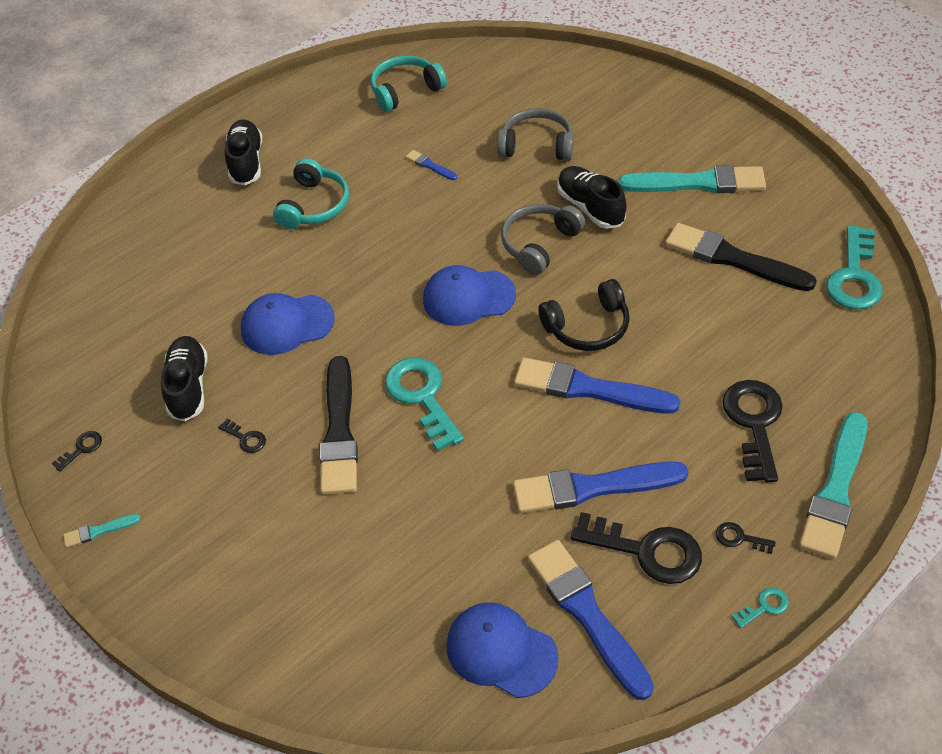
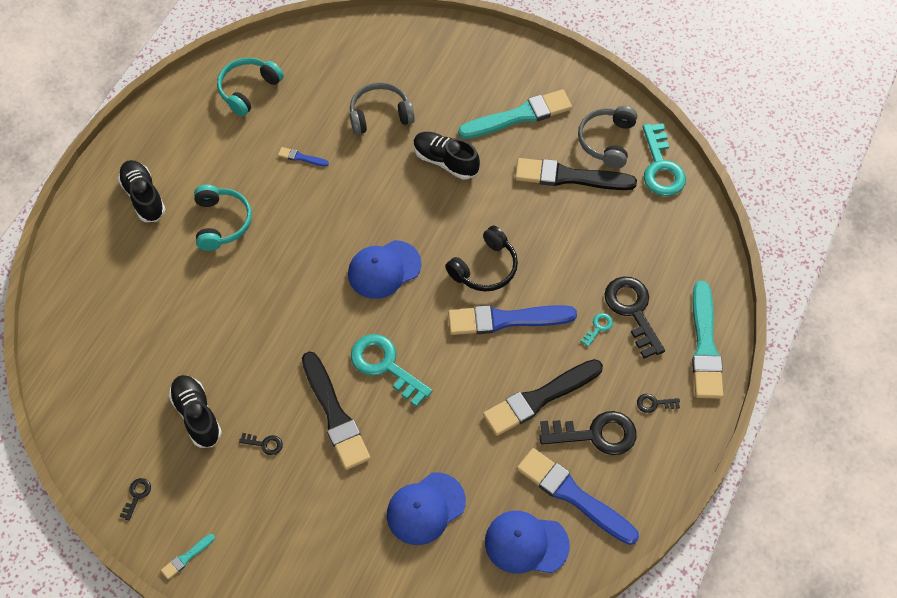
camera: 25 degrees left, 10 degrees up
(287, 324) = (250, 337): blue cap -> blue cap (425, 508)
(539, 244) = (419, 206): grey headphones -> grey headphones (607, 141)
(592, 487) = (540, 398): blue brush -> black brush
(764, 607) = (688, 448): turquoise key -> turquoise key (598, 327)

